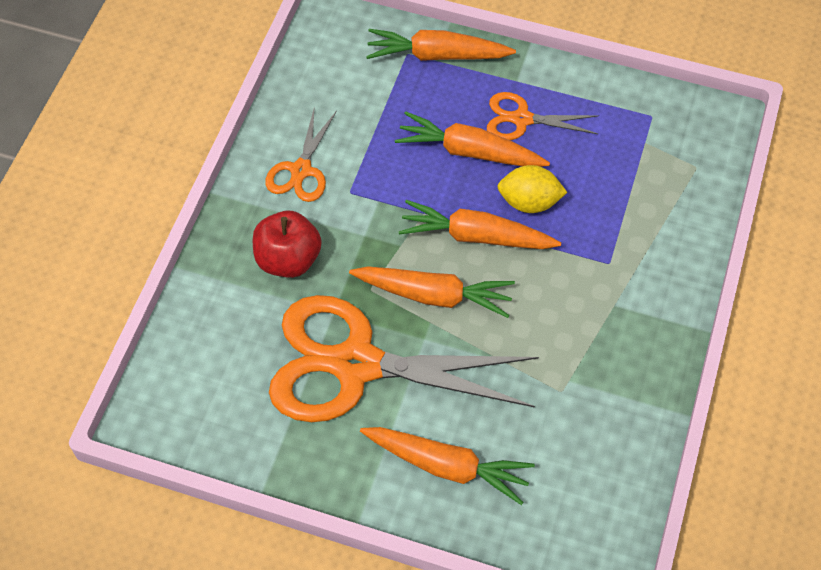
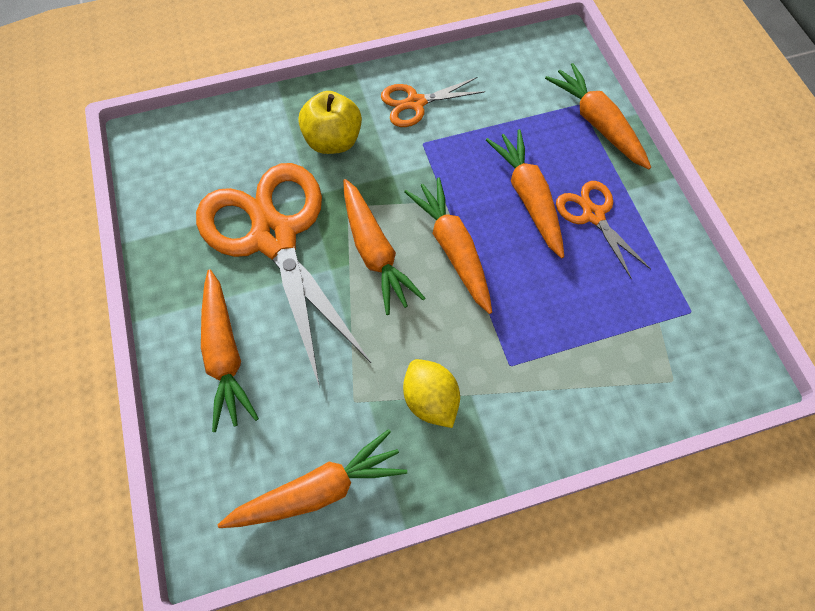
camera: 55 degrees right, 5 degrees up
(288, 259) = (333, 141): red apple -> yellow apple
(529, 202) = (518, 268): yellow lemon -> yellow lemon (430, 400)
(618, 459) = (318, 490): none -> orange carrot

